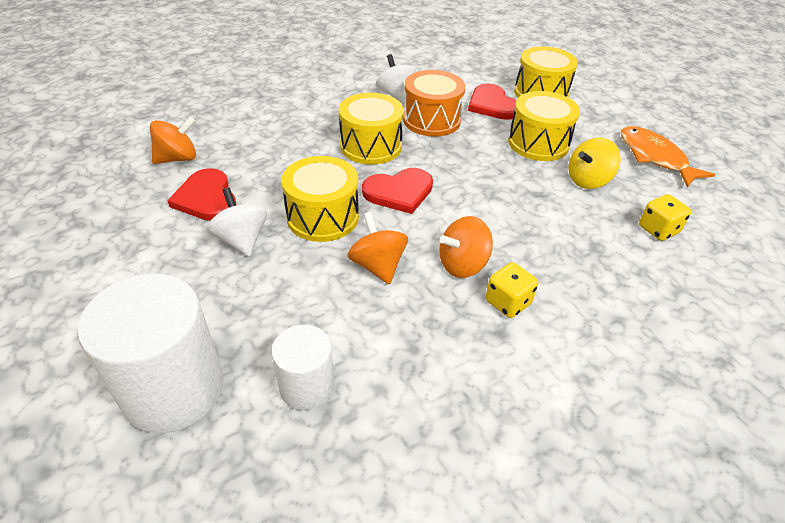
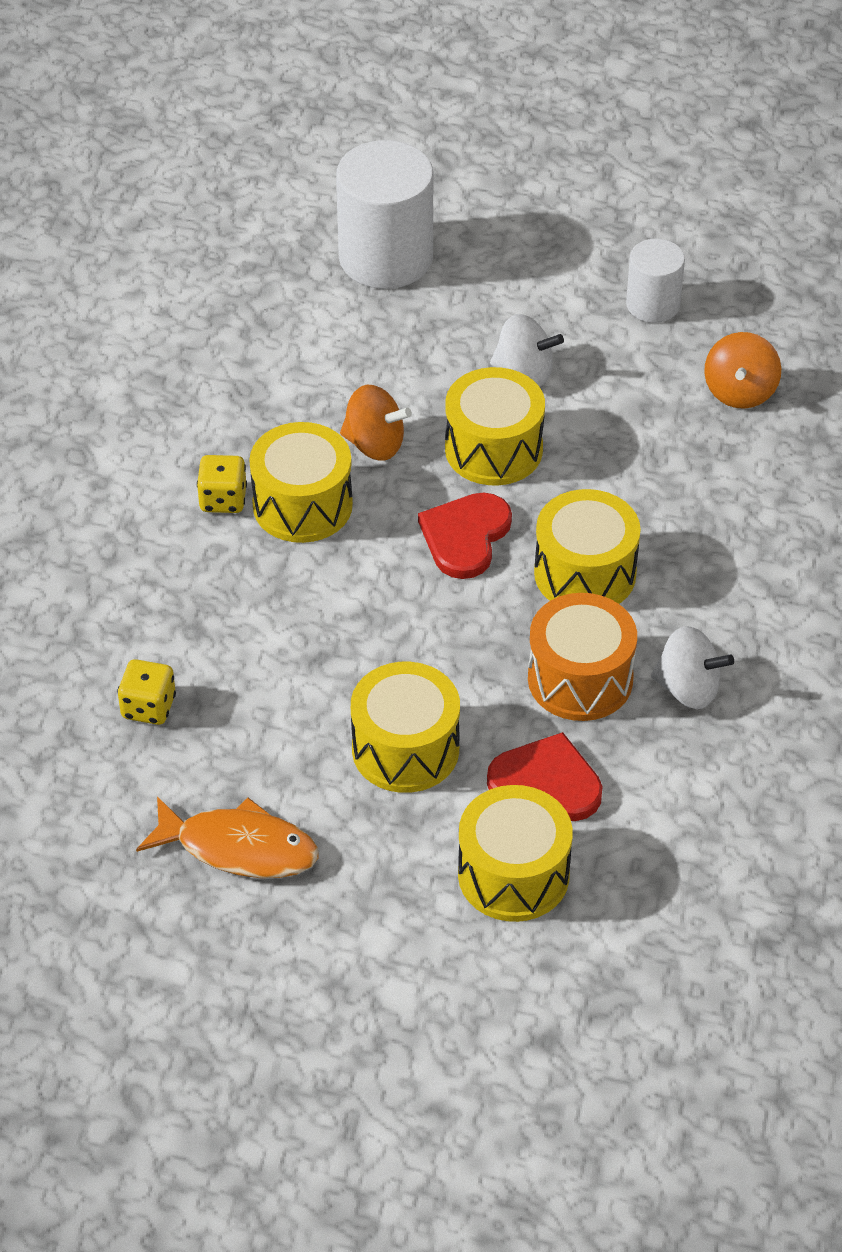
camera: 135 degrees right, 5 degrees up
(206, 198) = (628, 380): red heart -> none
(307, 386) = (299, 325): white cylinder -> white cylinder (653, 304)
(462, 264) = (302, 505): orange spinning top -> yellow drum
(588, 180) = (285, 727): yellow spinning top -> none

